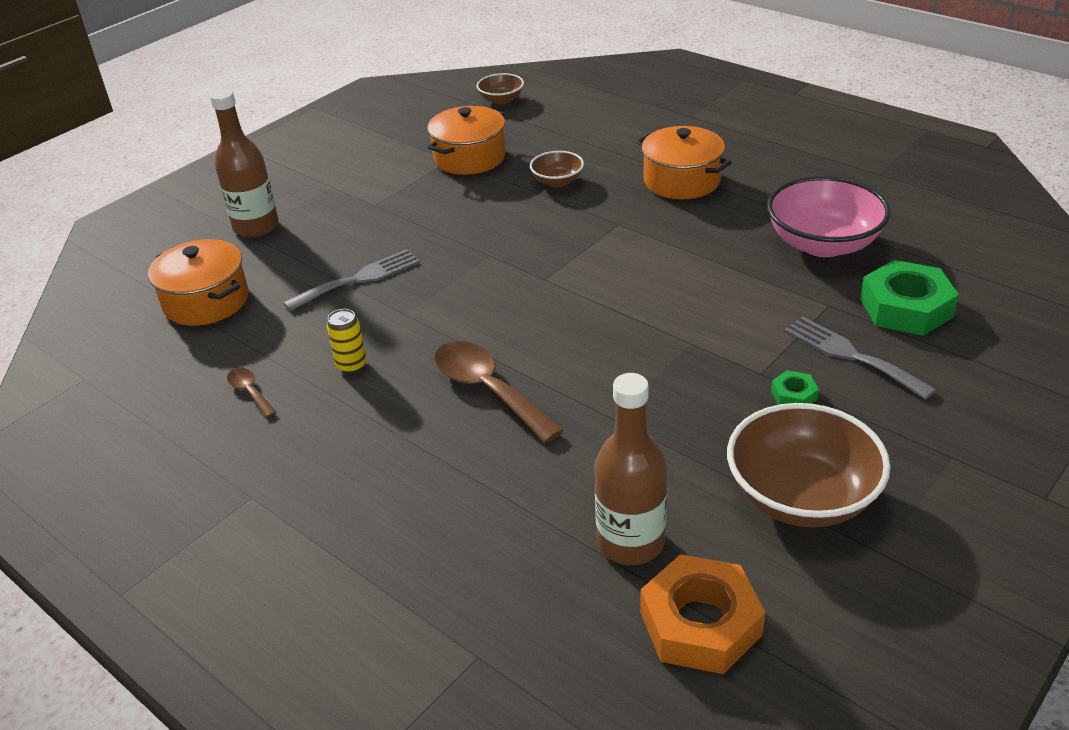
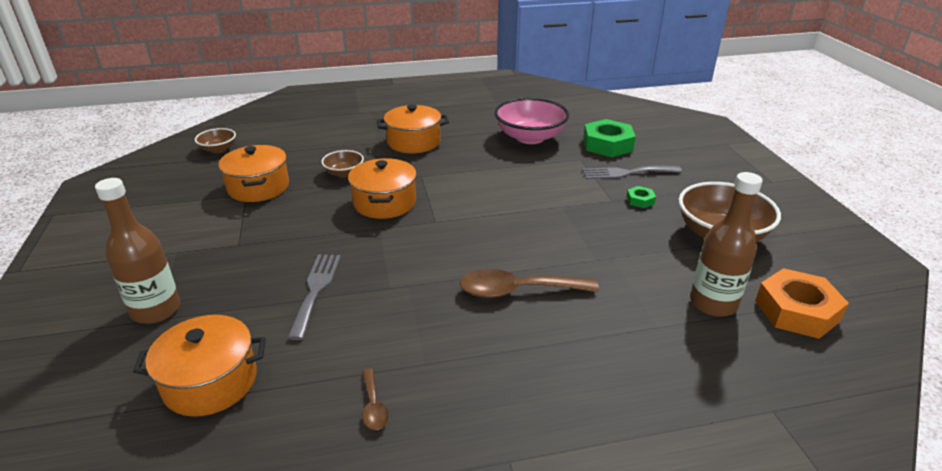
camera: 55 degrees left, 5 degrees down
(250, 392) = (373, 406): brown spoon -> brown spoon turned 105 degrees counterclockwise
(351, 365) = (413, 337): yellow can -> none
(537, 233) = (385, 203): none -> orange pot

